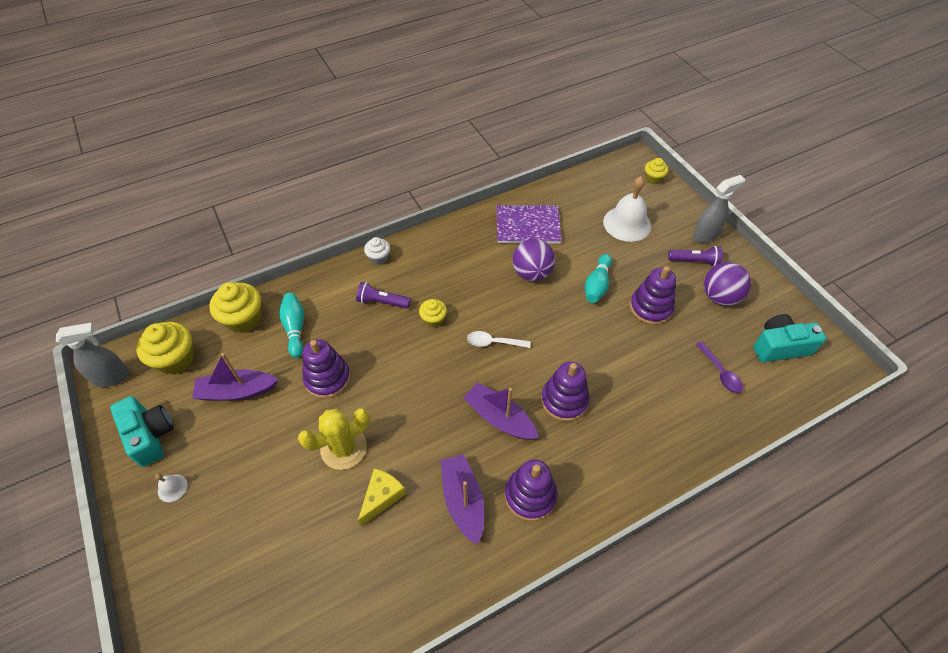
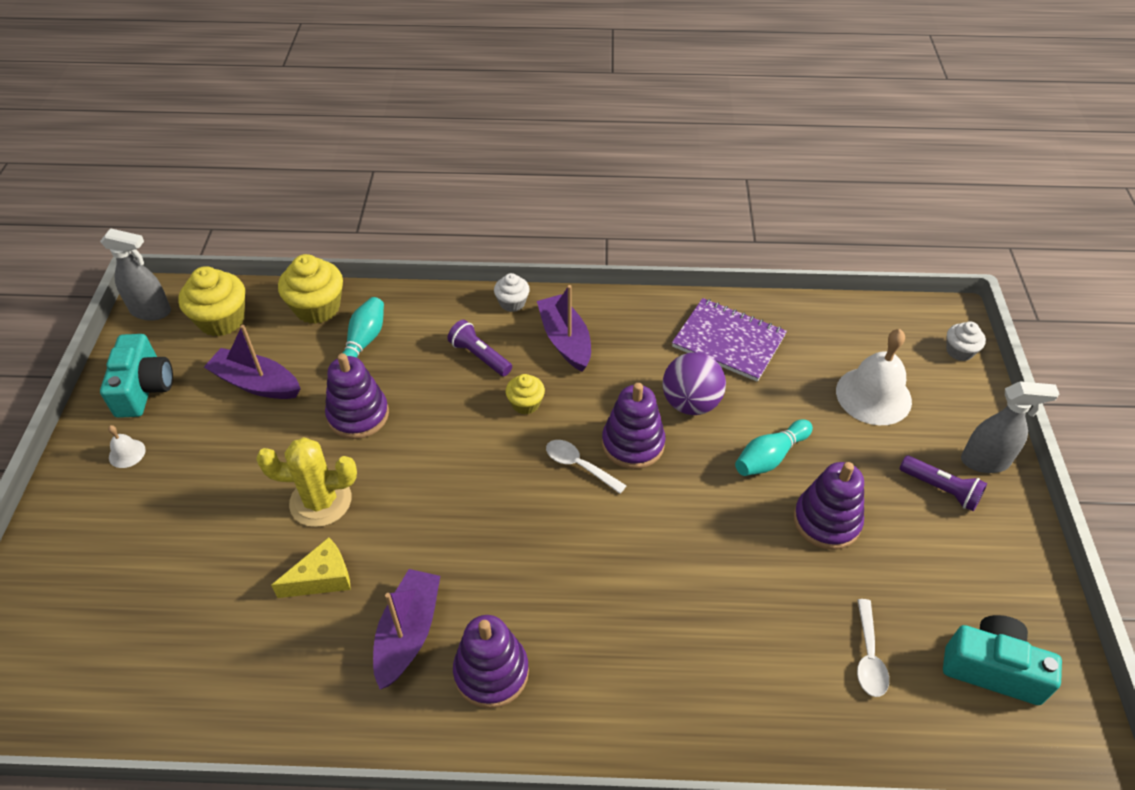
camera: 30 degrees right, 5 degrees down
(499, 418) = (520, 559): purple boat -> purple boat (565, 340)
(564, 400) = (618, 580): purple stacking toy -> purple stacking toy (633, 444)
(653, 178) = (959, 351): yellow cupcake -> white cupcake
(719, 297) = (944, 555): purple ball -> none
(720, 372) = (868, 656): purple spoon -> white spoon

